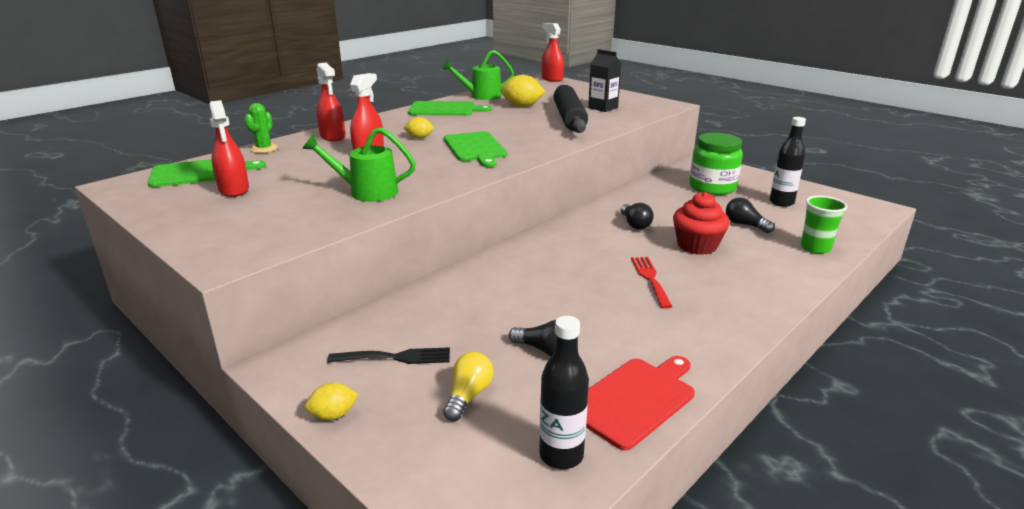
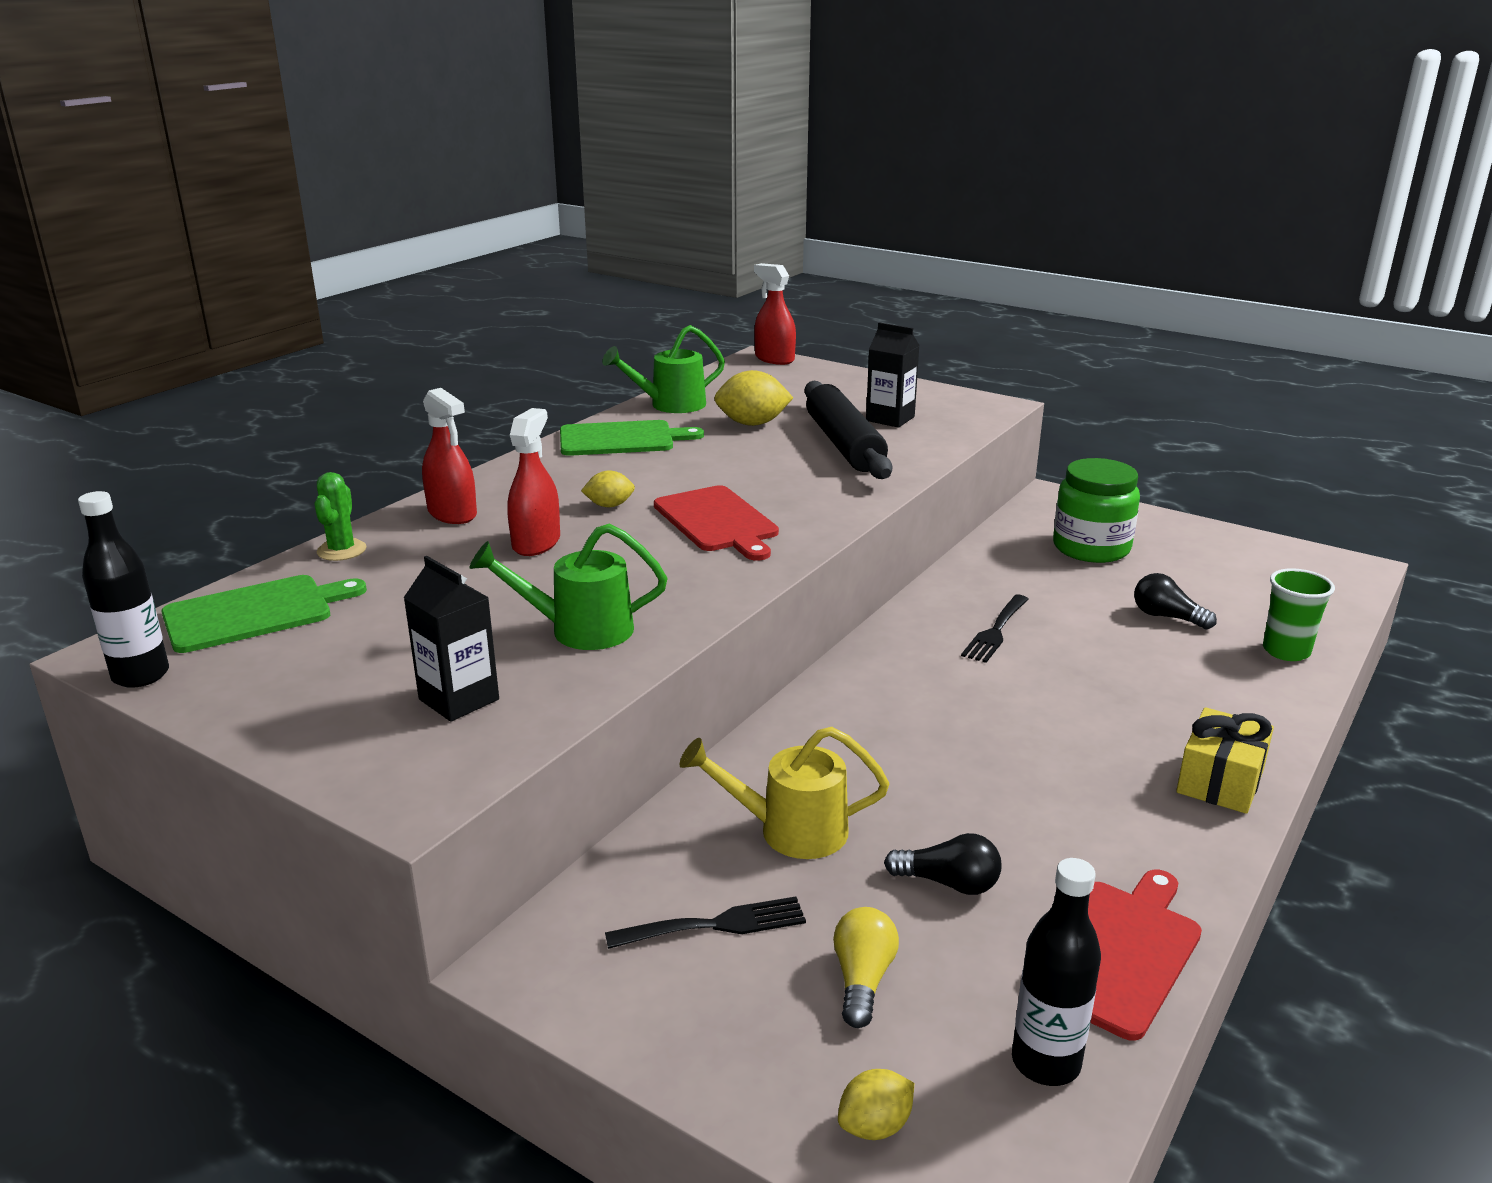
camera: 10 degrees left, 0 degrees up
(234, 189) = (339, 645): red spray bottle -> none
(280, 218) = (459, 699): none -> black carton
(333, 415) = (662, 1043): yellow lemon -> yellow lemon (875, 1126)
(463, 313) = (789, 830): none -> yellow watering can
(475, 148) = (717, 521): green cutting board -> red cutting board
(635, 224) = (995, 631): black light bulb -> black fork
(650, 279) = (1059, 733): red fork -> none
(697, 245) = (1107, 663): red cupcake -> none
(743, 313) = (1220, 781): none -> yellow gift
(781, 202) = (1207, 569): black bottle -> black bottle (141, 675)

